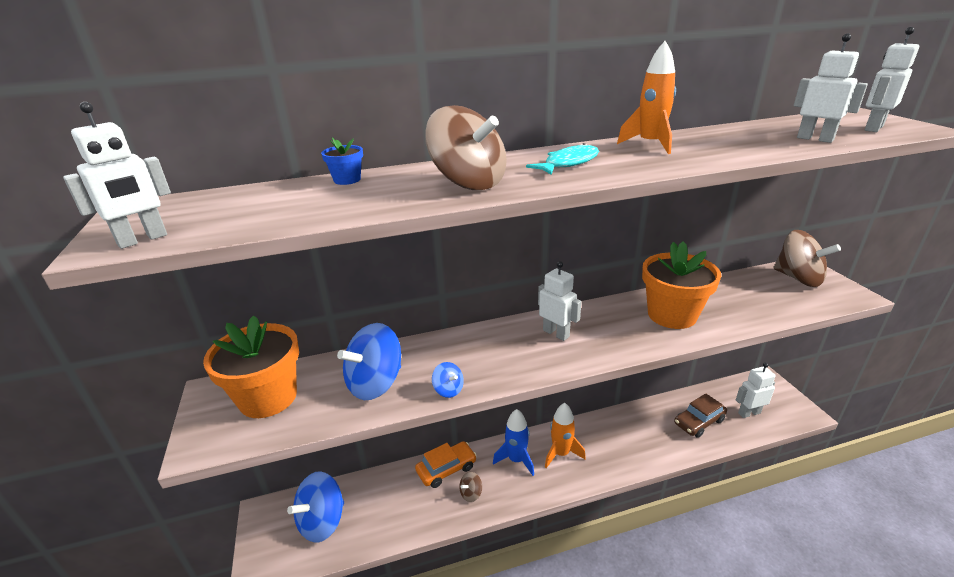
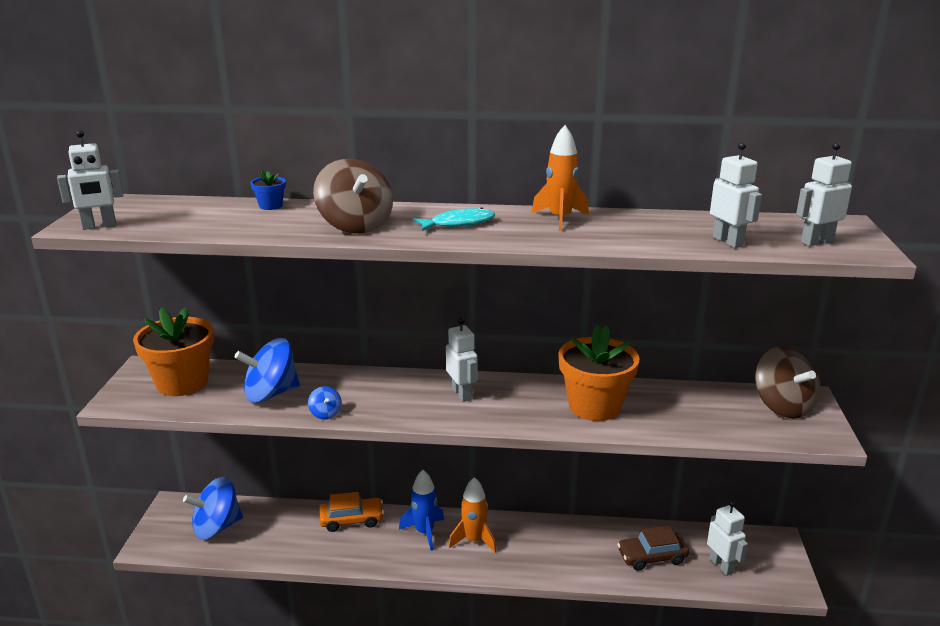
camera: 20 degrees right, 5 degrees down
(471, 493) = (360, 547): brown spinning top -> none
(749, 413) = (721, 566): white robot -> white robot turned 60 degrees clockwise

